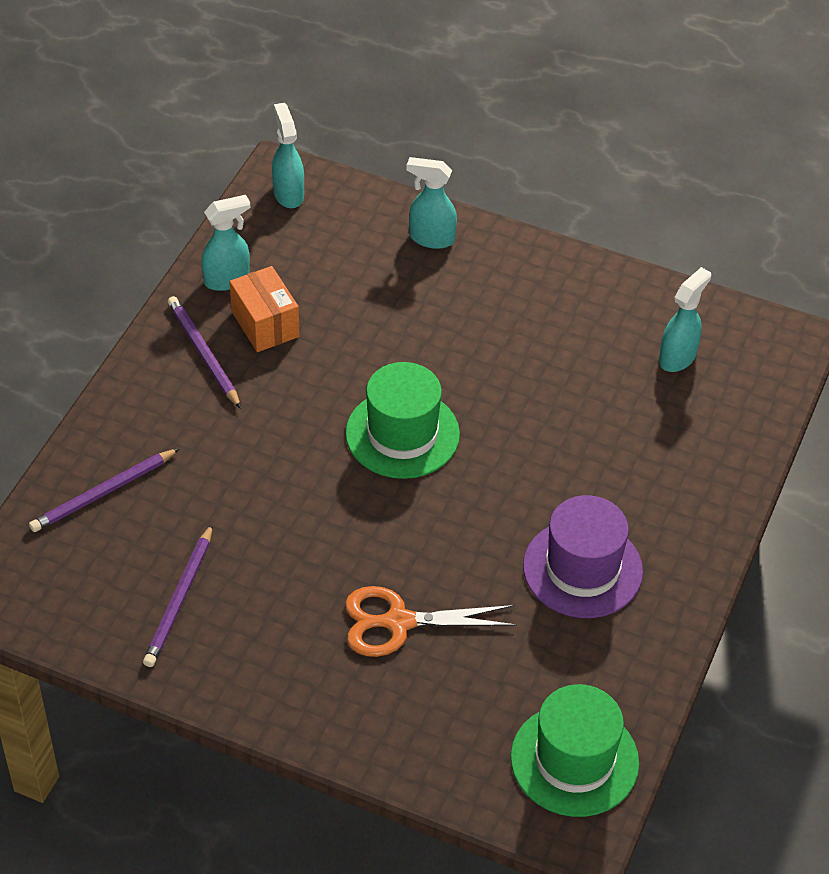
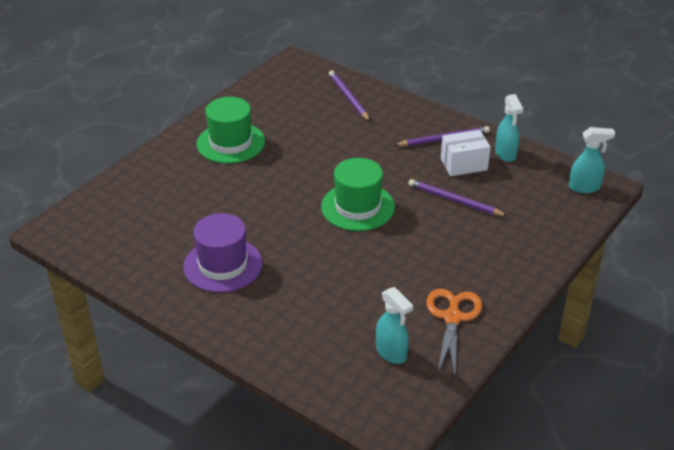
camera: 105 degrees right, 10 degrees down
(180, 599) = (268, 115): purple pencil -> purple pencil (454, 200)
(265, 324) = (464, 164): orange box -> white box
(398, 622) = (218, 185): orange scissors -> orange scissors (452, 317)
(431, 238) = (534, 246): turquoise spray bottle -> none
(574, 760) = (94, 236): green hat -> green hat (230, 143)

